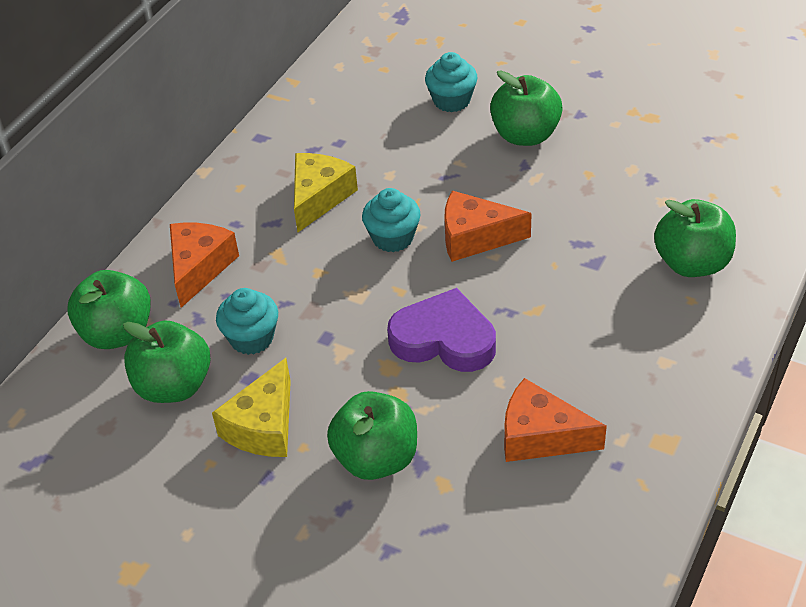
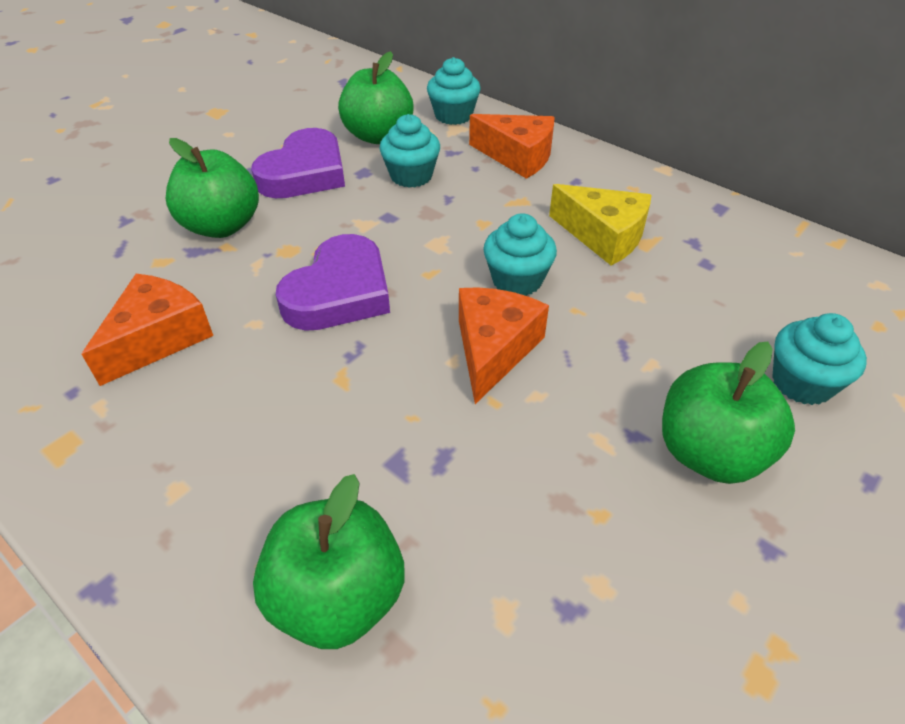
camera: 100 degrees right, 0 degrees up
(117, 333) = (453, 115): green apple -> turquoise cupcake
(264, 426) = (304, 173): yellow cheese -> purple heart

